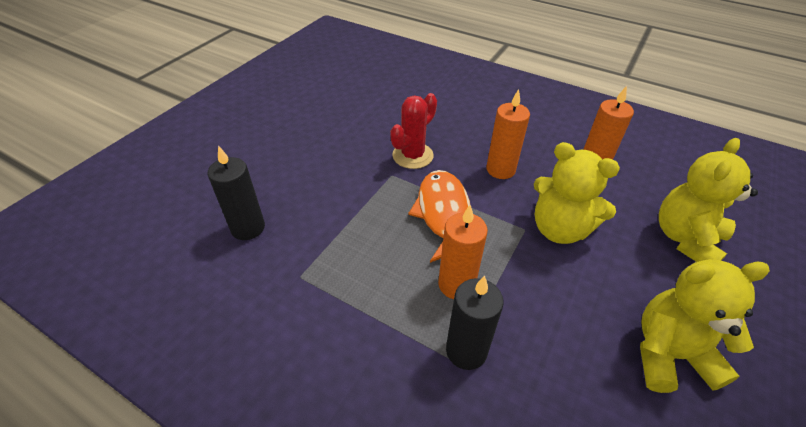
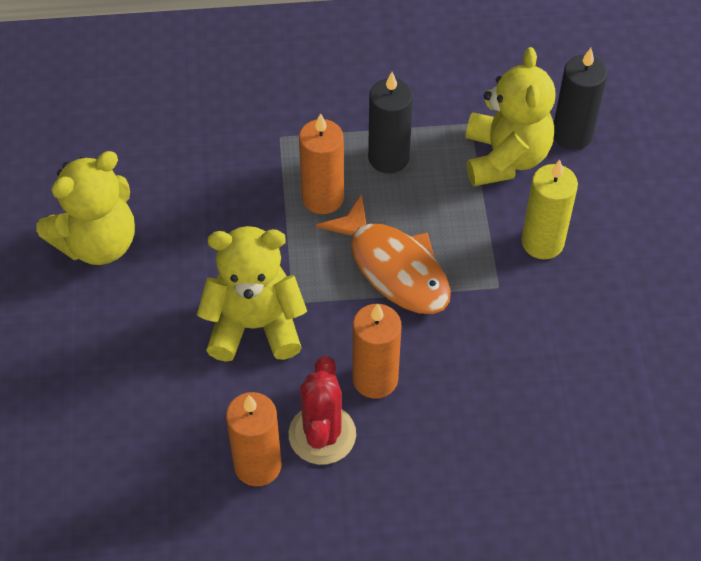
camera: 145 degrees right, 10 degrees up
(343, 182) = (542, 242): none -> yellow candle
(412, 155) = (502, 333): red cactus -> red cactus (322, 434)
(466, 351) = (275, 148): black candle -> black candle (388, 158)
(686, 239) = (104, 399): yellow teddy bear -> yellow teddy bear (505, 158)

